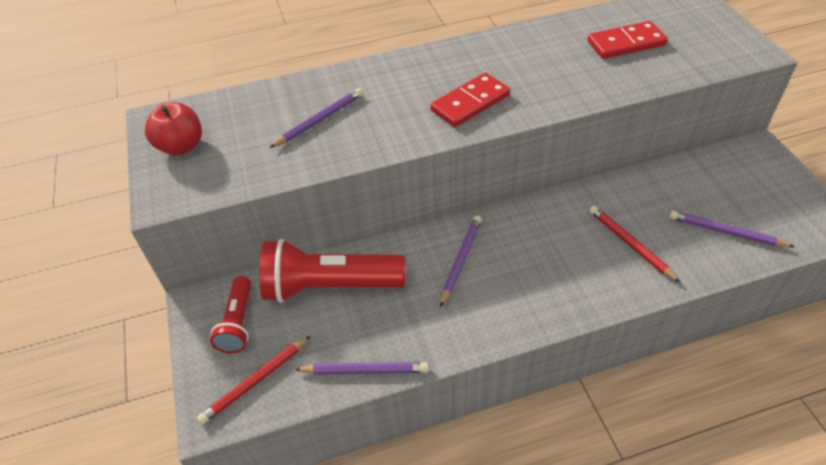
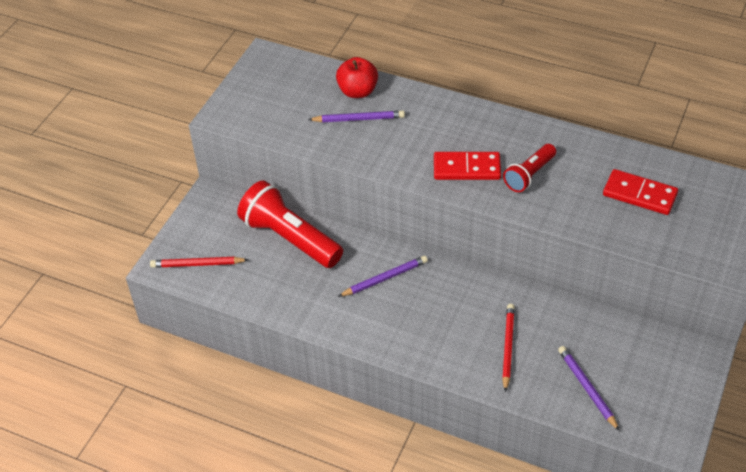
camera: 40 degrees right, 0 degrees up
(181, 146) = (262, 85): red apple -> red apple (357, 91)
(238, 323) = (219, 224): red flashlight -> red flashlight (529, 175)
(365, 371) = (259, 301): purple pencil -> none

